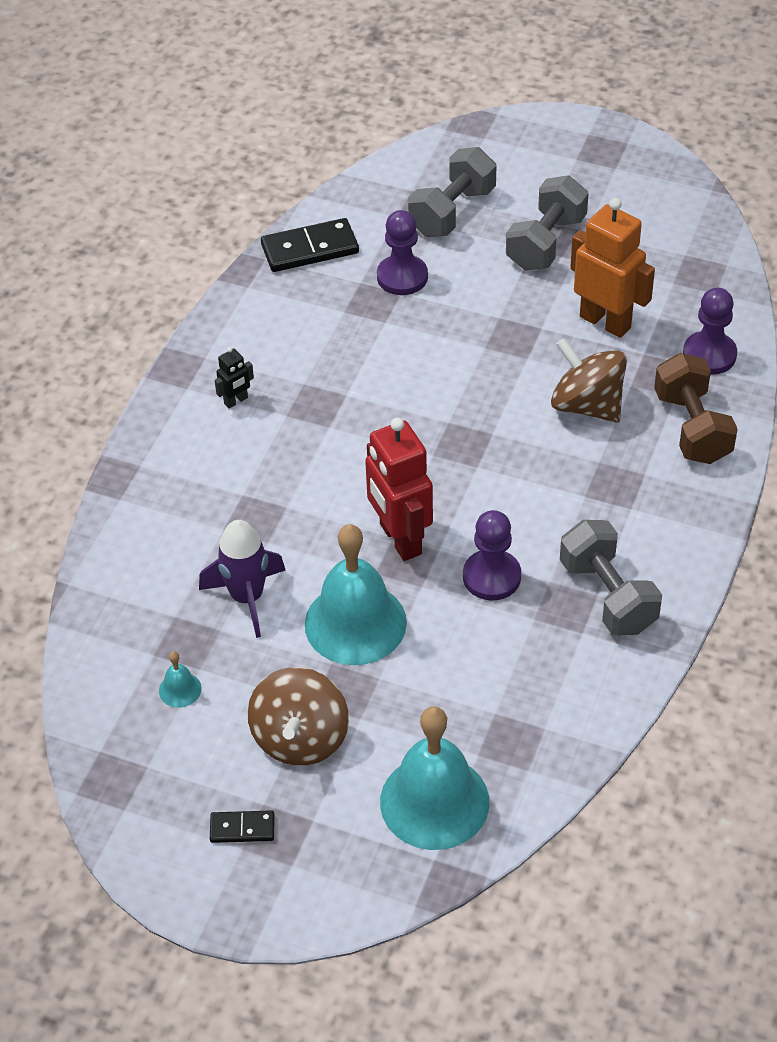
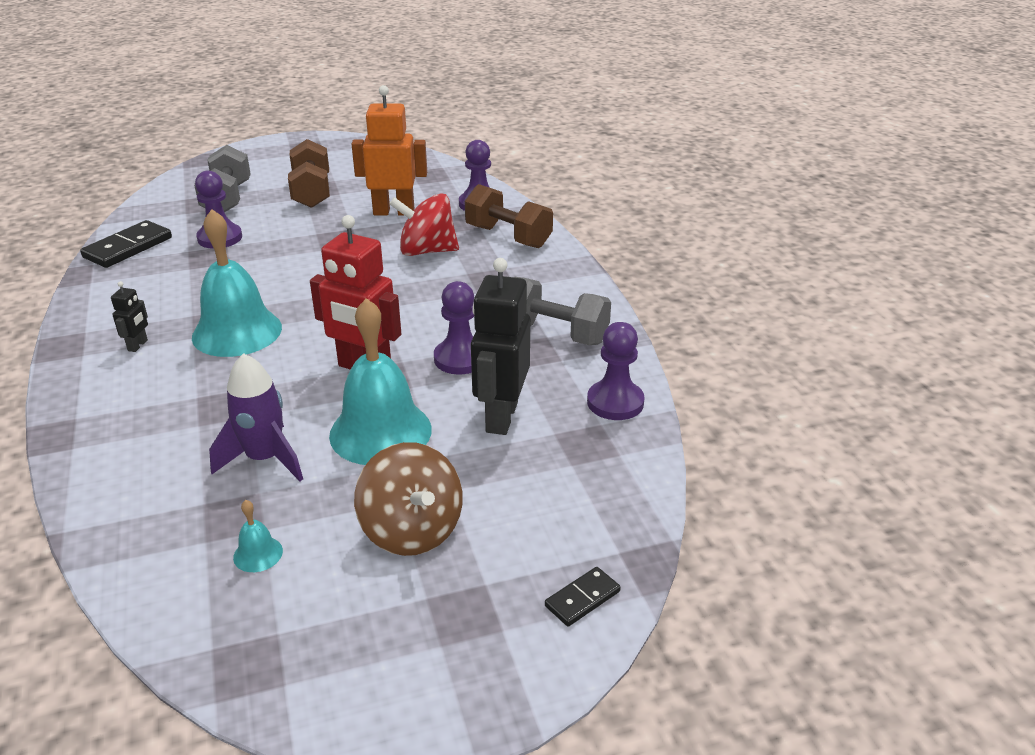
camera: 40 degrees left, 15 degrees down
(242, 828) = (425, 629): black domino -> black domino (582, 599)
(434, 801) = (573, 512): turquoise bell -> turquoise bell (237, 332)
(466, 667) = (501, 417): none -> black robot
(546, 243) = (312, 192): grey dumbbell -> brown dumbbell
(581, 712) = (615, 402): none -> purple pawn
(587, 405) = (427, 251): brown spinning top -> red spinning top

